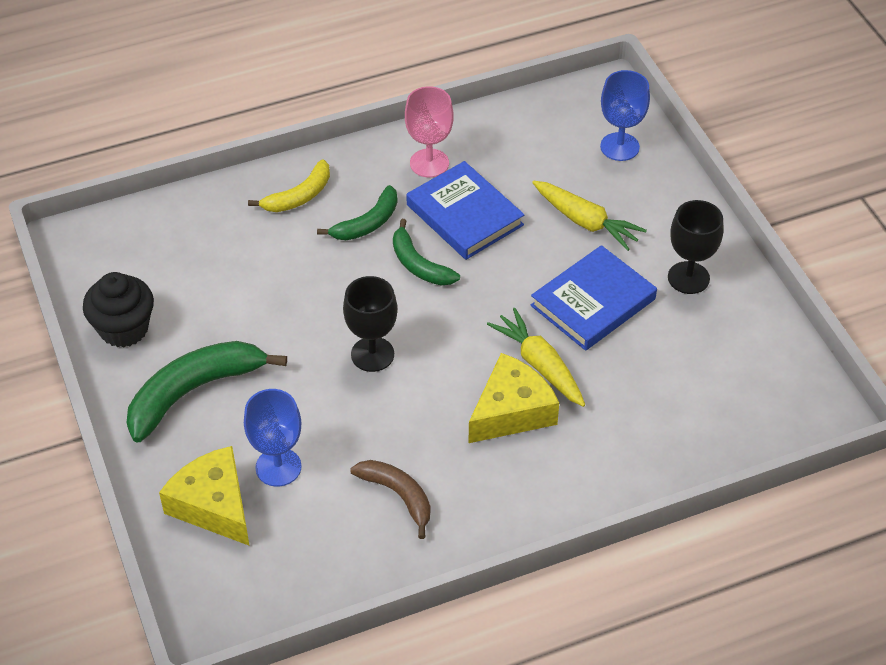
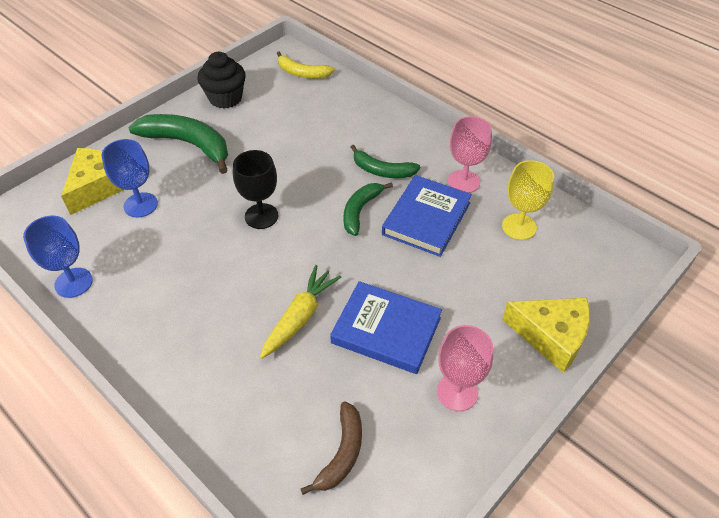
camera: 65 degrees right, 0 degrees up
(299, 196) = (384, 130): yellow banana -> yellow banana (302, 73)
(398, 495) = (136, 276): brown banana -> brown banana (342, 453)
(511, 411) = (244, 315): yellow cheese -> yellow cheese (551, 336)
(519, 149) = (519, 227): none -> yellow goblet
(585, 222) = (471, 295): yellow carrot -> none
(619, 147) = (574, 289): blue goblet -> blue goblet (73, 282)
(688, 278) = (457, 392): black goblet -> pink goblet

